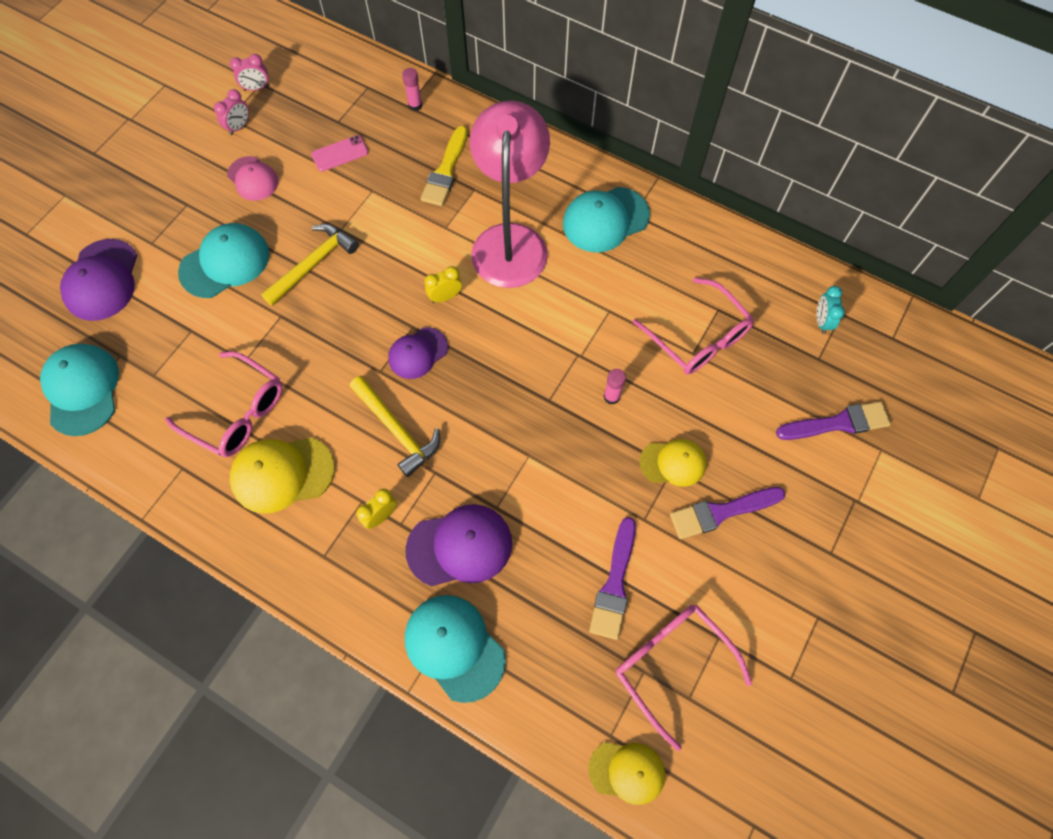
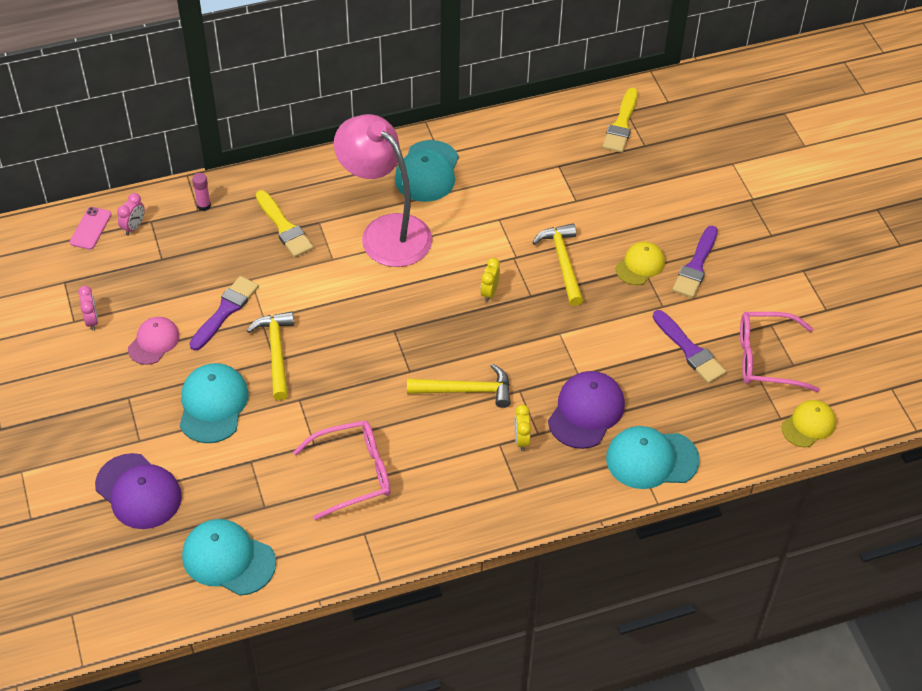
camera: 50 degrees left, 15 degrees down
(253, 179) = (154, 342): pink cap -> pink cap turned 60 degrees counterclockwise
(256, 88) = (66, 287): pink clock -> pink clock (134, 227)
(282, 474) = (431, 476): yellow cap -> none
(340, 153) = (194, 276): pink phone -> pink phone (90, 228)
(418, 353) = (418, 341): purple cap -> none
(445, 297) = (390, 297): yellow clock -> yellow clock (489, 292)
(611, 397) = (563, 262): pink glue stick -> yellow hammer
(698, 337) = (567, 190): pink glasses -> none
(821, 321) = (621, 124): turquoise clock -> yellow brush
(838, 423) = (695, 169): purple brush -> purple brush (225, 311)

